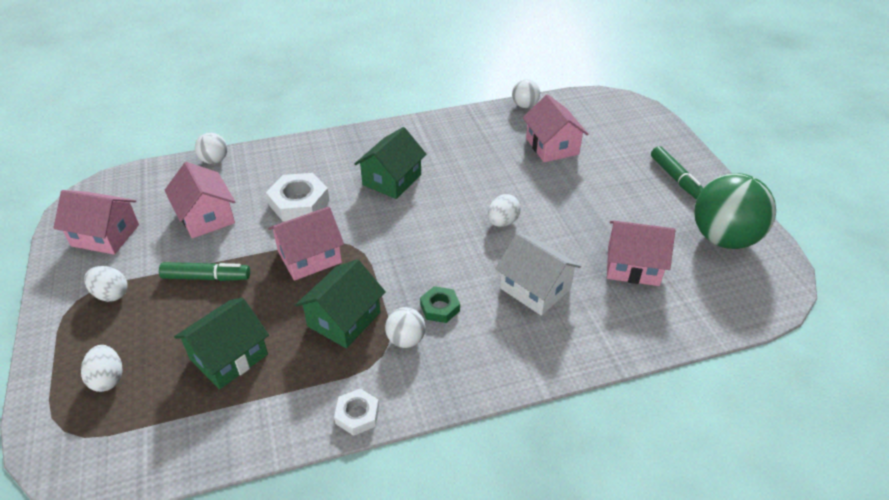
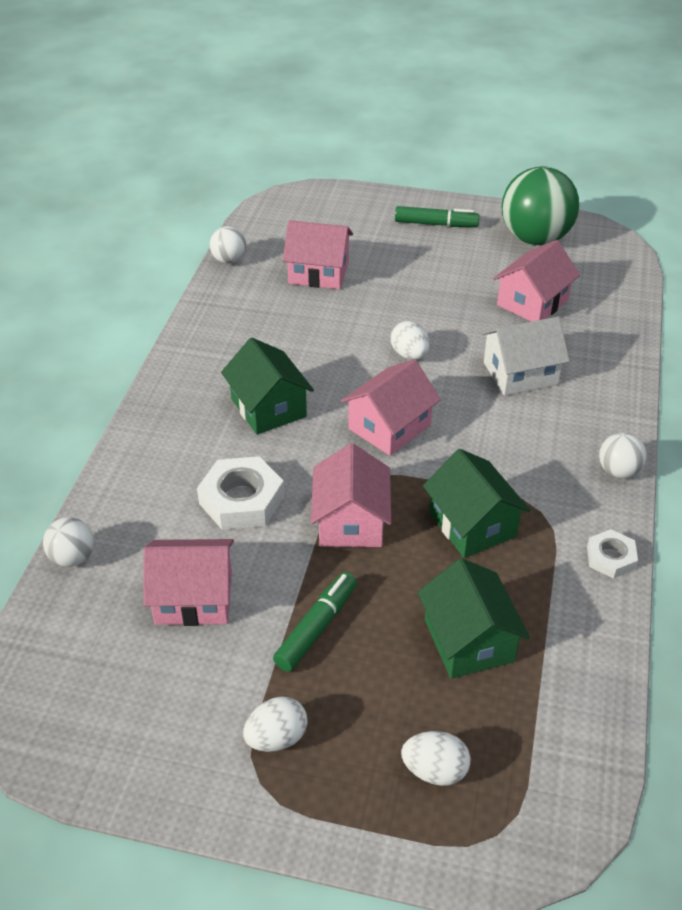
camera: 60 degrees left, 0 degrees up
(105, 235) = (141, 721): pink house -> pink house (389, 427)
(406, 340) = (531, 487): white ball -> white ball (618, 471)
(440, 308) = (503, 447): green nut -> none

